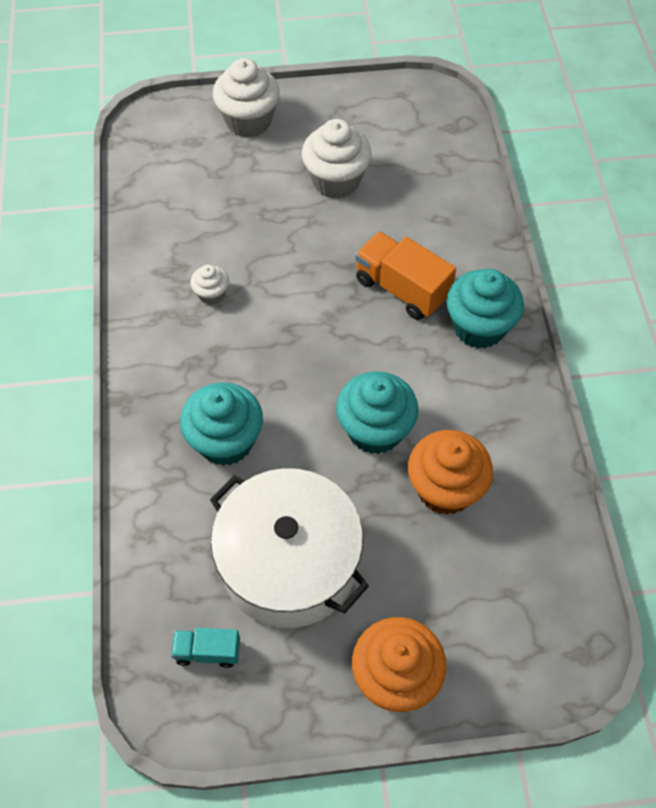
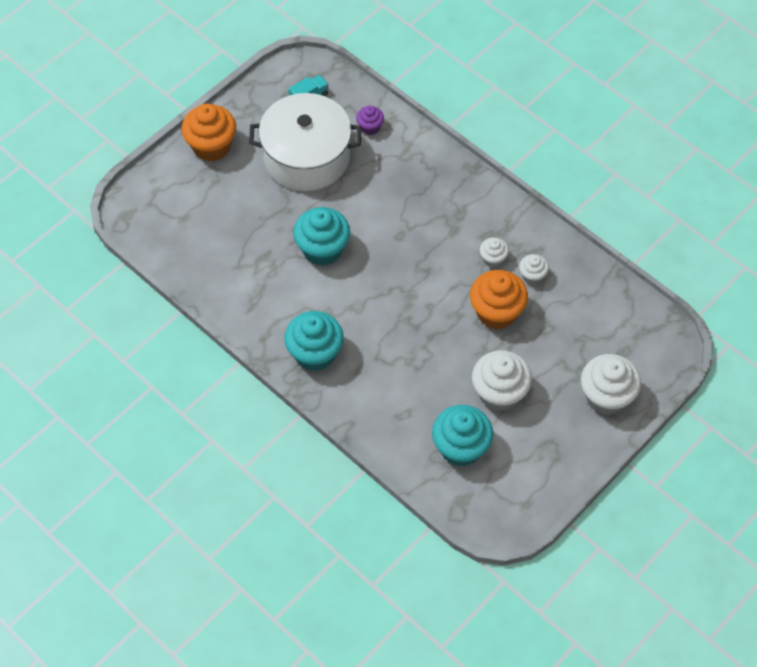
camera: 140 degrees right, 0 degrees up
(177, 544) = (370, 127): none -> purple cupcake
(193, 253) = (532, 276): none -> white cupcake
(225, 441) = (397, 188): turquoise cupcake -> turquoise cupcake (461, 448)
(401, 289) = (384, 345): orange truck -> none
(445, 489) = (257, 245): orange cupcake -> orange cupcake (496, 312)

